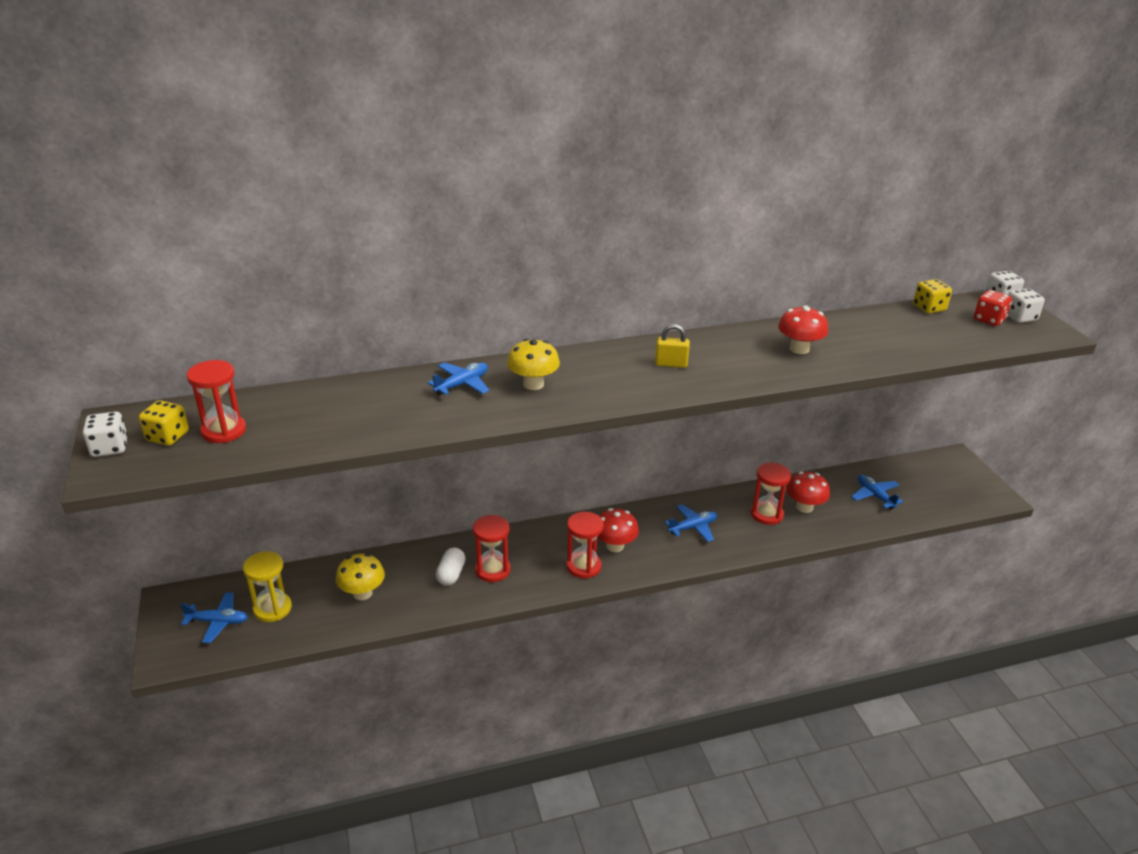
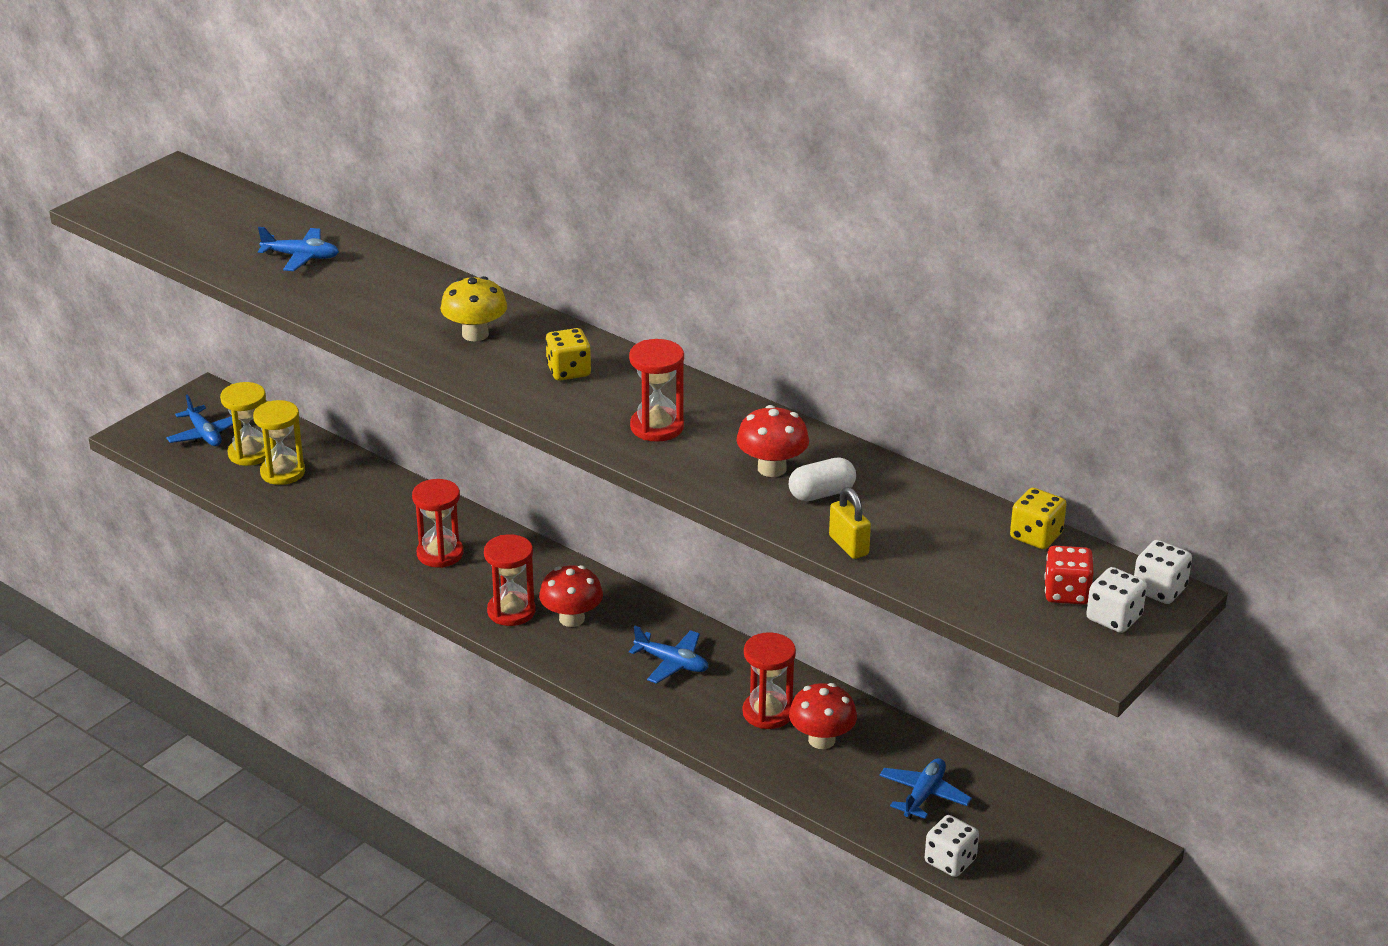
camera: 55 degrees right, 0 degrees up
(110, 448) = (135, 190): white dice -> white dice (950, 861)
(167, 436) = (178, 205): yellow dice -> yellow dice (568, 371)
(224, 431) = (213, 223): red hourglass -> red hourglass (657, 427)
(316, 602) = (283, 472): none -> yellow hourglass
(362, 593) = (322, 492): yellow mushroom -> none
(451, 574) = (405, 531): white capsule -> white capsule (821, 494)
(462, 384) = (427, 297): blue plane -> blue plane (301, 257)
(671, 364) = (621, 397): yellow padlock -> yellow padlock (848, 545)

